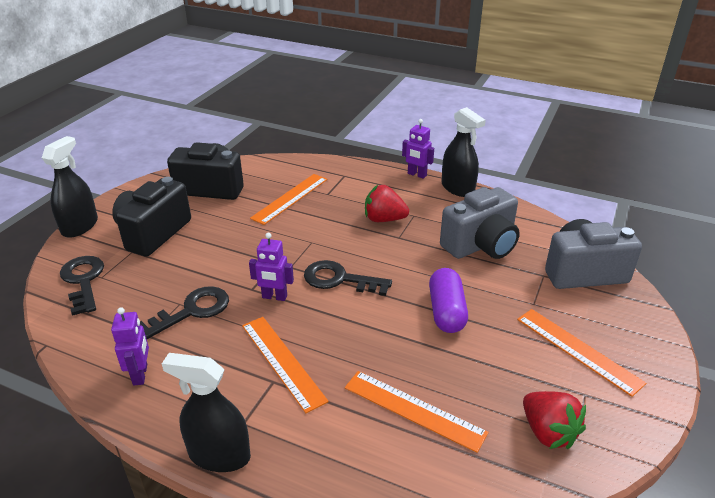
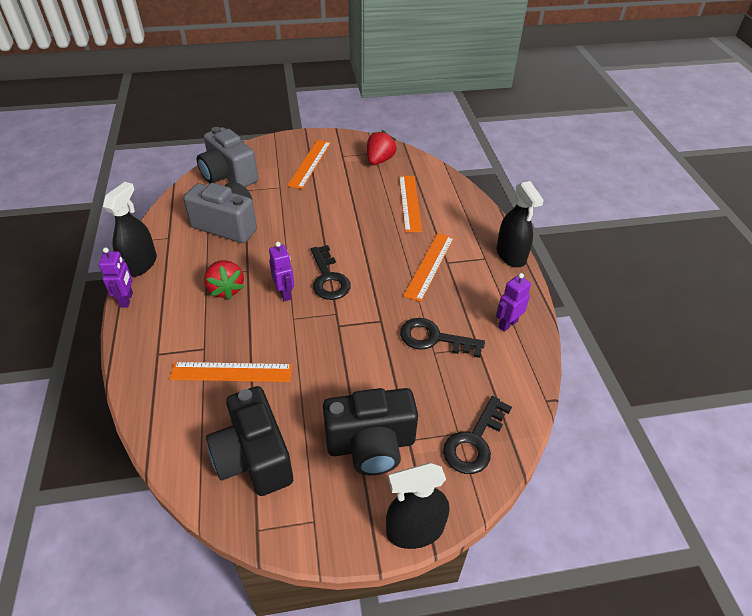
camera: 125 degrees left, 10 degrees up
(274, 297) = (378, 302): purple robot -> purple robot (285, 293)
(446, 311) = (319, 217): purple capsule -> none

